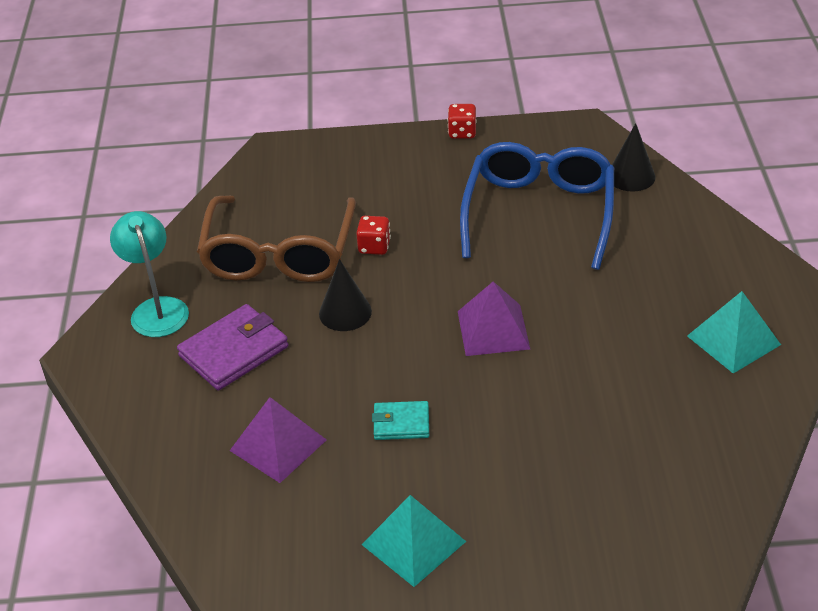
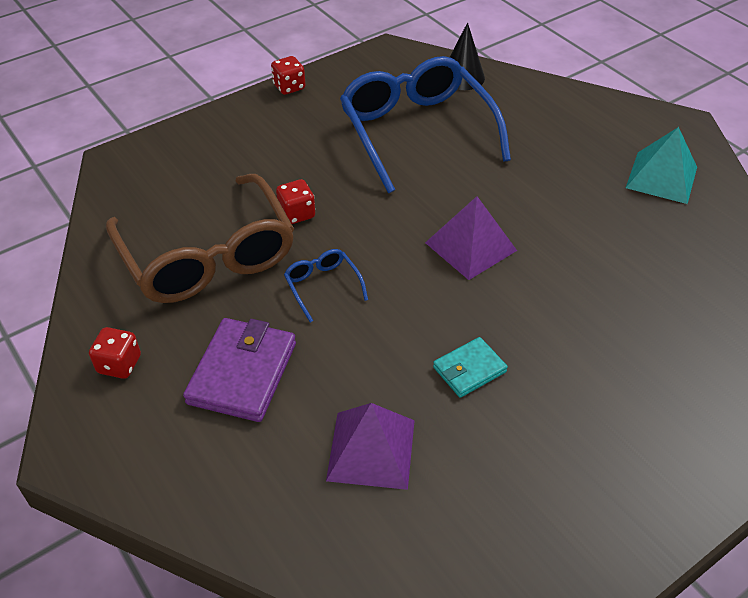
camera: 35 degrees left, 5 degrees up
(157, 309) = (119, 364): turquoise lamp -> red dice
(345, 312) = (322, 286): black cone -> blue glasses
(414, 543) = (586, 483): turquoise pyramid -> none

